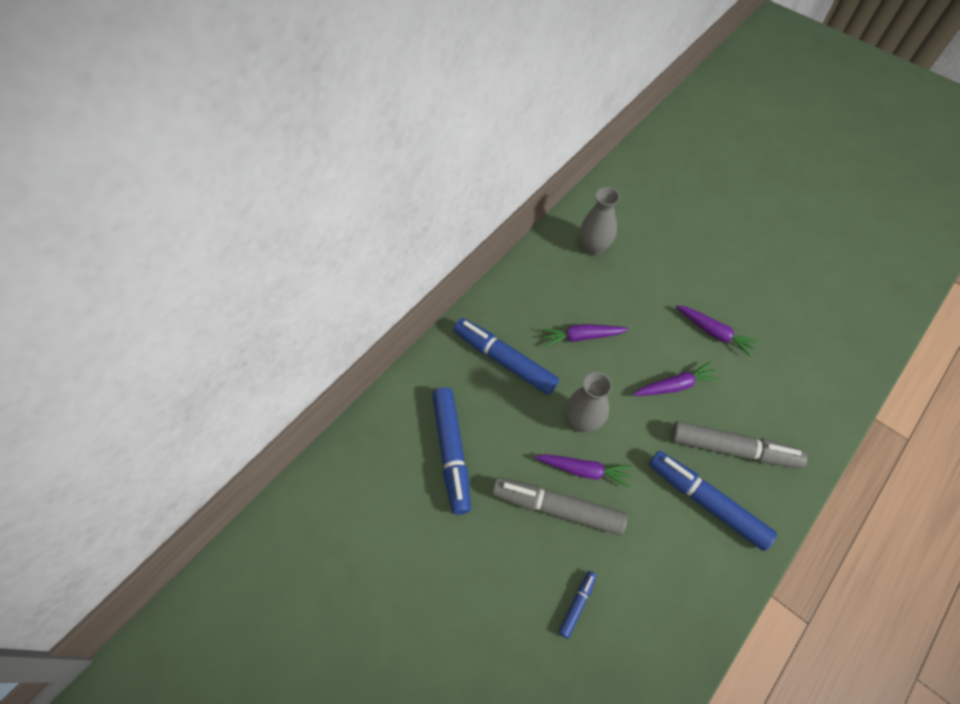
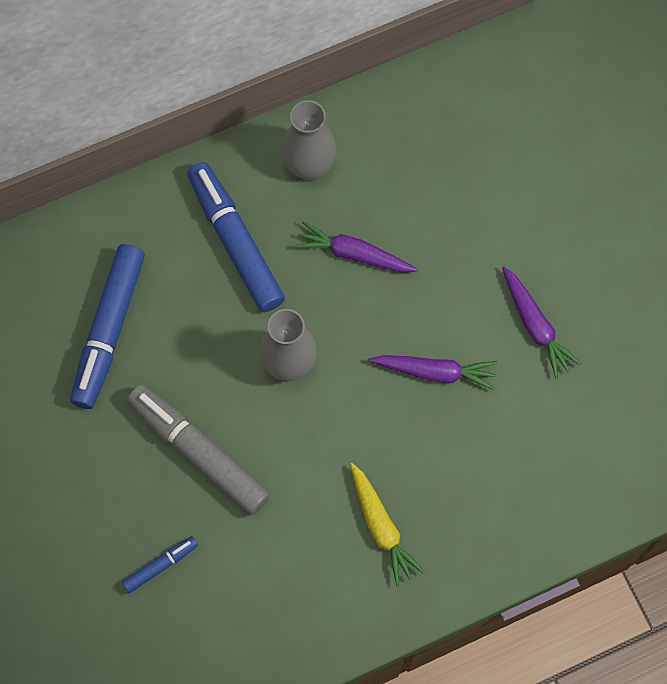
camera: 25 degrees right, 10 degrees up
(583, 470) = (255, 424): purple carrot -> none
(593, 248) = (447, 133): grey vase -> grey vase (309, 167)
(706, 501) = (381, 527): blue marker -> yellow carrot
(733, 449) = (456, 482): grey marker -> none

